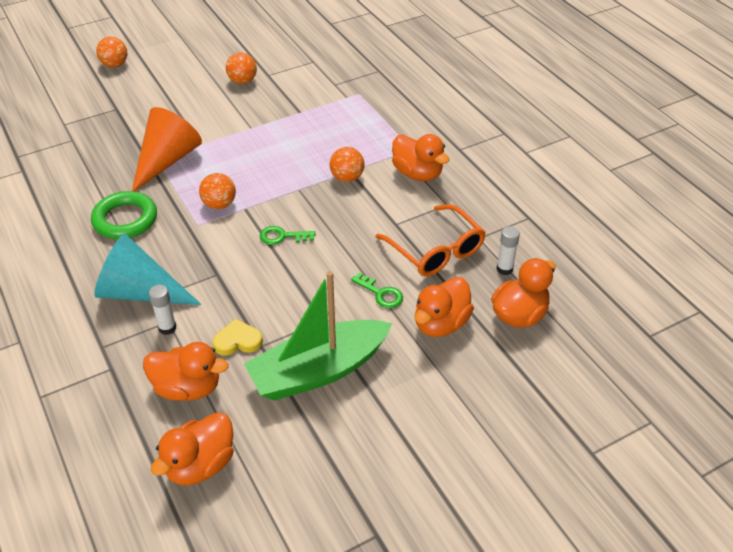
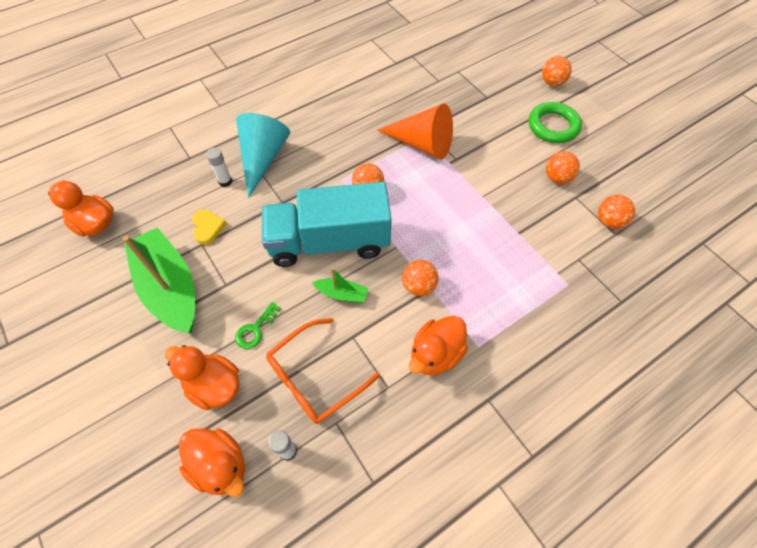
camera: 85 degrees right, 15 degrees up
(125, 219) = (344, 133): green ring -> green ring (553, 126)
(188, 388) = (165, 204): orange duck -> none
(282, 236) = (329, 242): green key -> turquoise truck
(299, 62) = (609, 221): none -> orange ball
(348, 229) = (342, 294): none -> green boat

